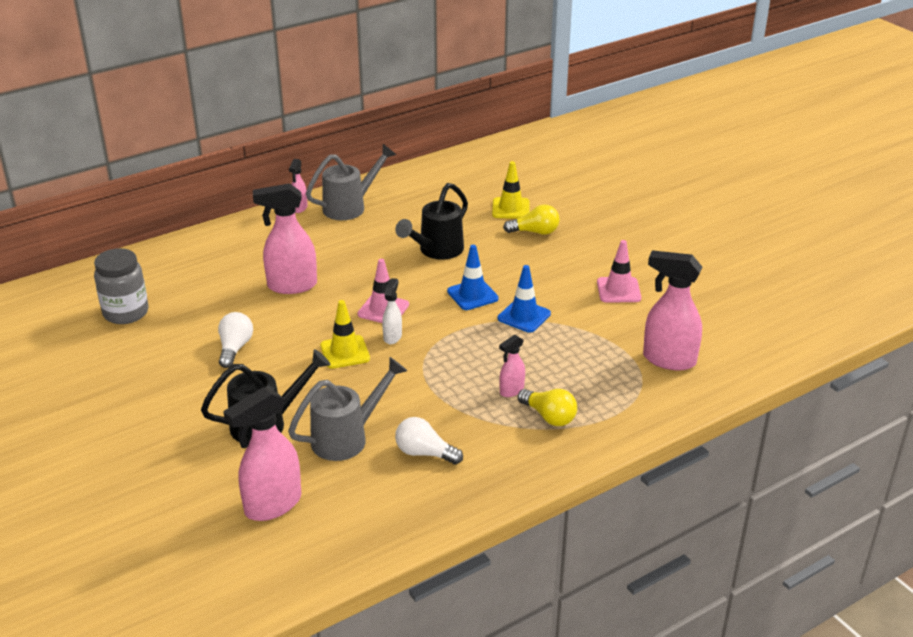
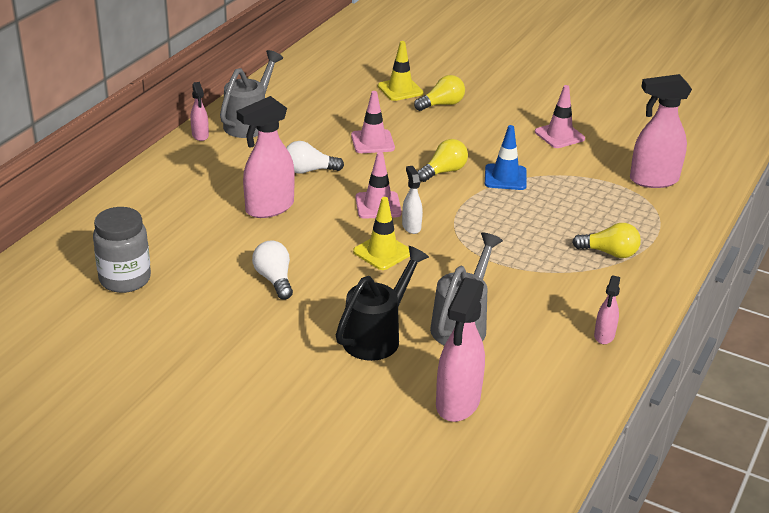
camera: 30 degrees left, 0 degrees up
(424, 453) = (541, 315): white light bulb -> white light bulb (308, 170)
(437, 251) = (372, 142): black watering can -> pink traffic cone
(472, 295) = (444, 171): blue traffic cone -> yellow light bulb
(511, 390) = (558, 241): pink spray bottle -> pink spray bottle (604, 336)

